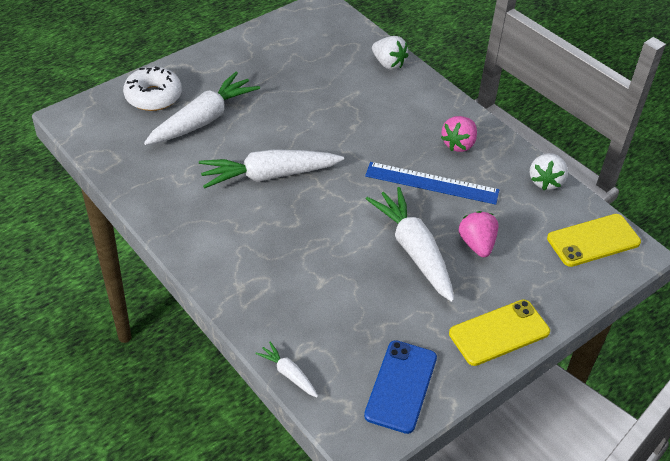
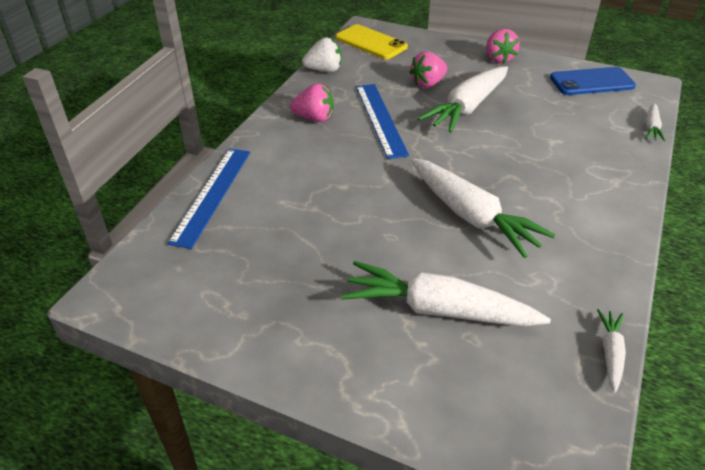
camera: 115 degrees left, 5 degrees down
(109, 172) = (610, 353): none -> white carrot
(153, 96) = (440, 389): white donut -> none
(388, 63) = (212, 195): white strawberry -> blue ruler
(499, 332) = (499, 59): yellow phone -> pink strawberry

